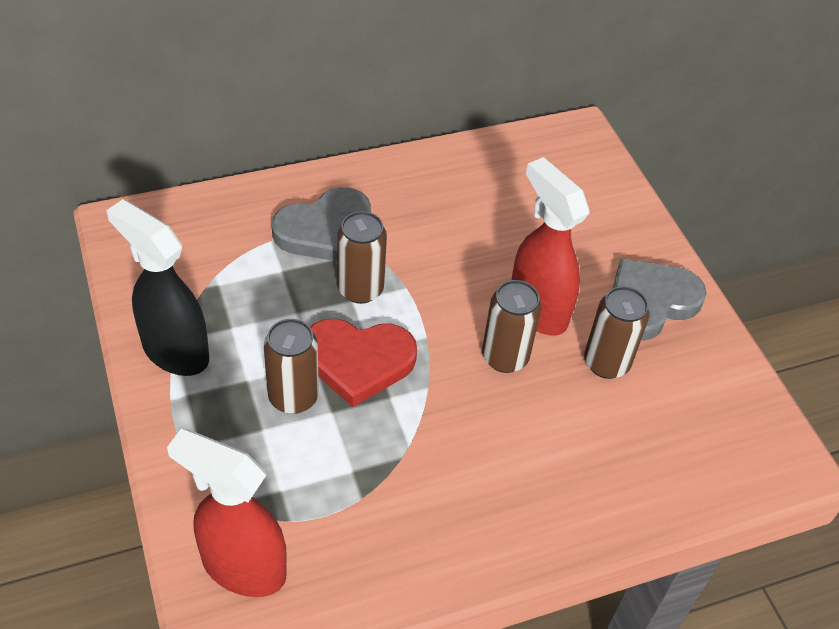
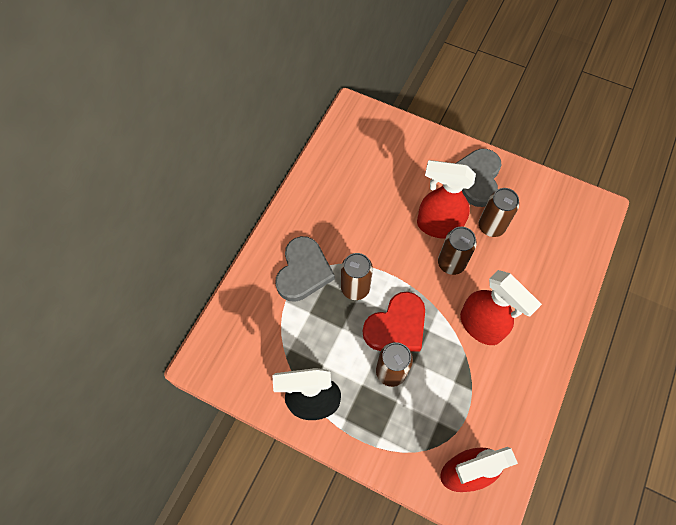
camera: 40 degrees left, 15 degrees up
(458, 447) = (481, 326): none -> red spray bottle

